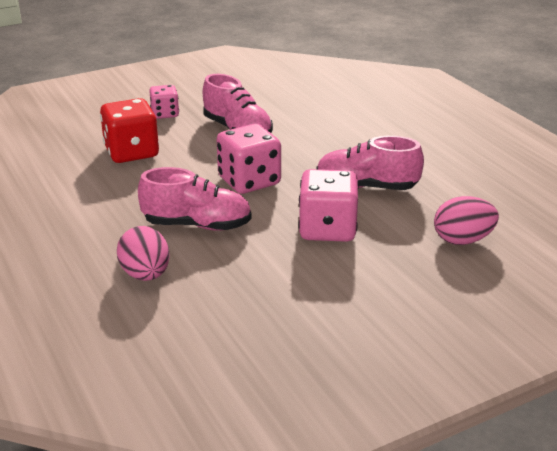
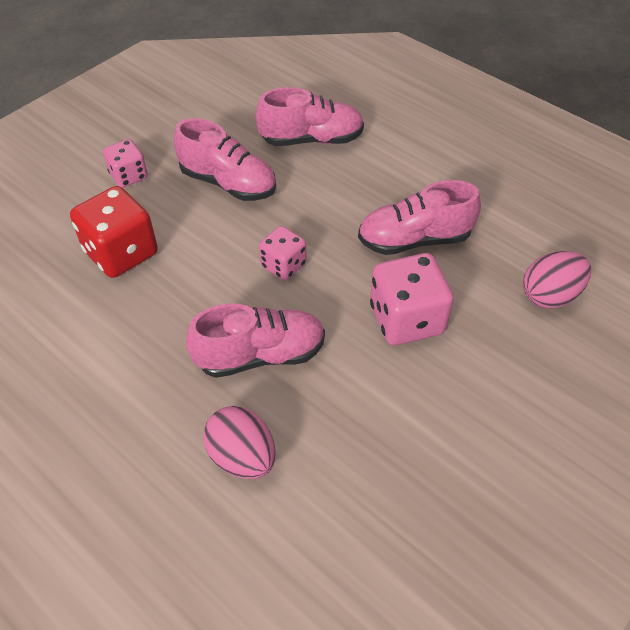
camera: 20 degrees left, 20 degrees up
(249, 181) = (283, 265): pink dice -> pink dice, size x0.59
(320, 117) = (311, 139): none -> pink shoe

